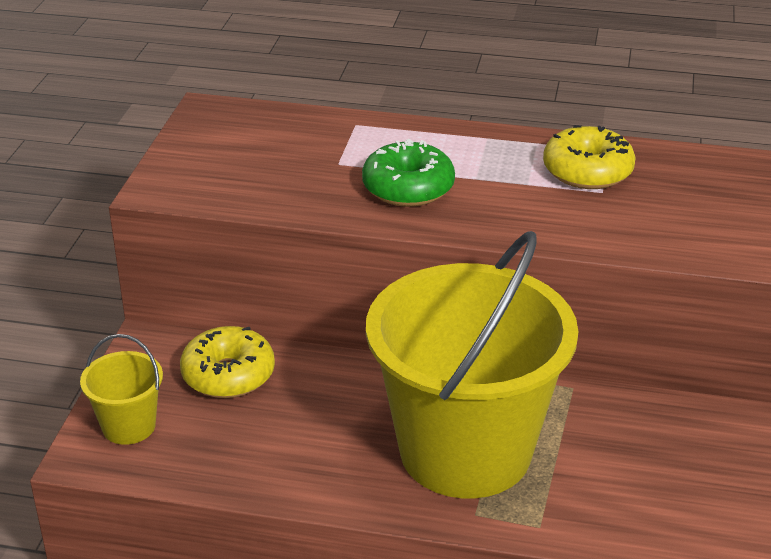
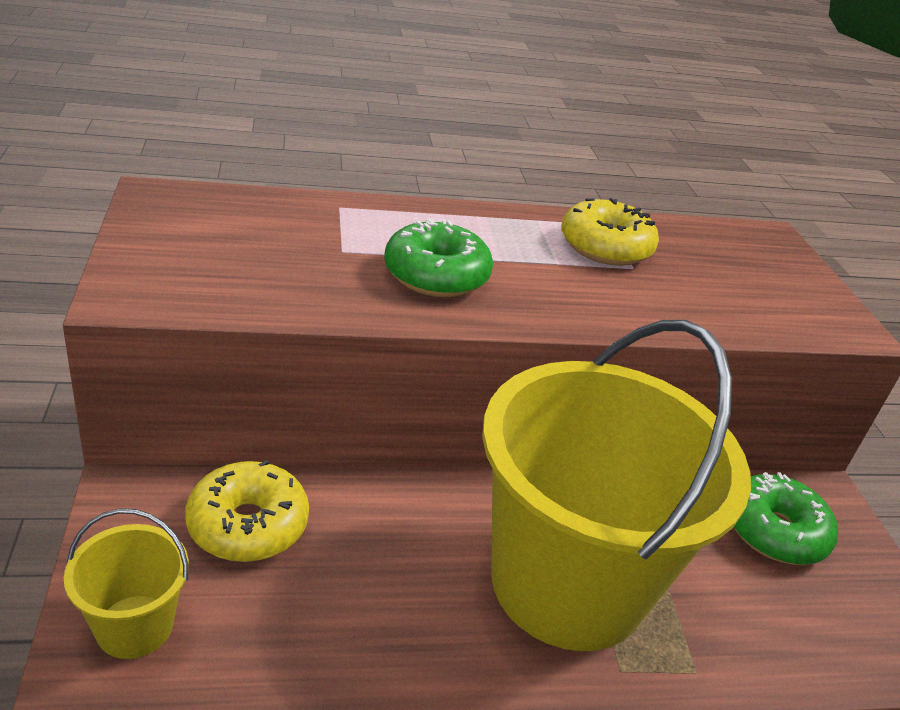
camera: 25 degrees left, 0 degrees up
(687, 444) = (774, 531): none -> green donut

